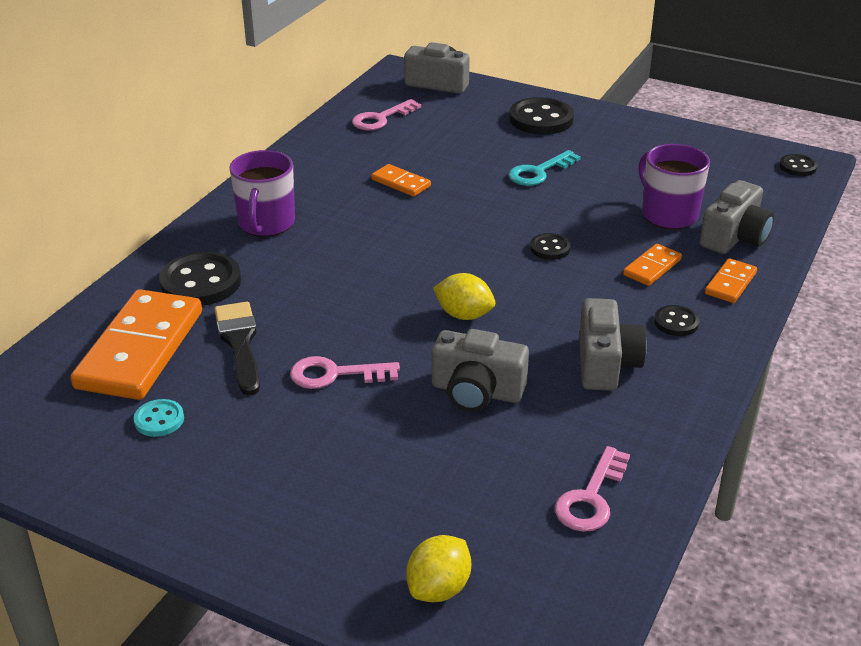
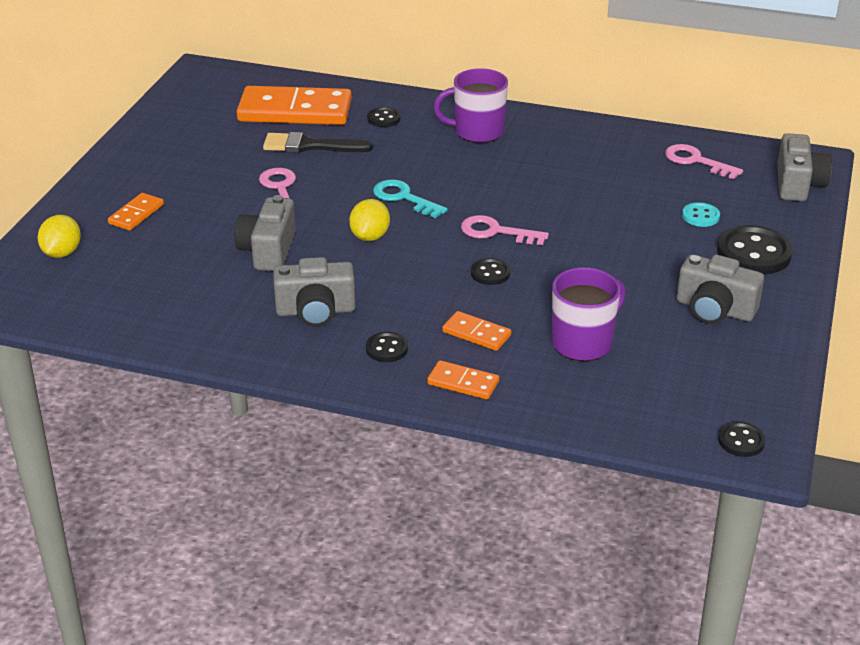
camera: 80 degrees right, 0 degrees up
(159, 420) = (219, 131): turquoise button -> turquoise button (700, 216)
(201, 282) = (383, 119): black button -> black button, size x0.53
(239, 343) = (310, 146): black brush -> black brush turned 150 degrees counterclockwise
(401, 183) = (574, 185): orange domino -> orange domino (136, 214)
(439, 588) = (62, 253): yellow lemon -> yellow lemon turned 75 degrees clockwise
(539, 172) = (633, 259): turquoise key -> turquoise key (403, 198)
(591, 498) = (149, 310): pink key -> pink key (496, 232)
(734, 237) = (554, 387): grey camera -> grey camera (714, 309)

